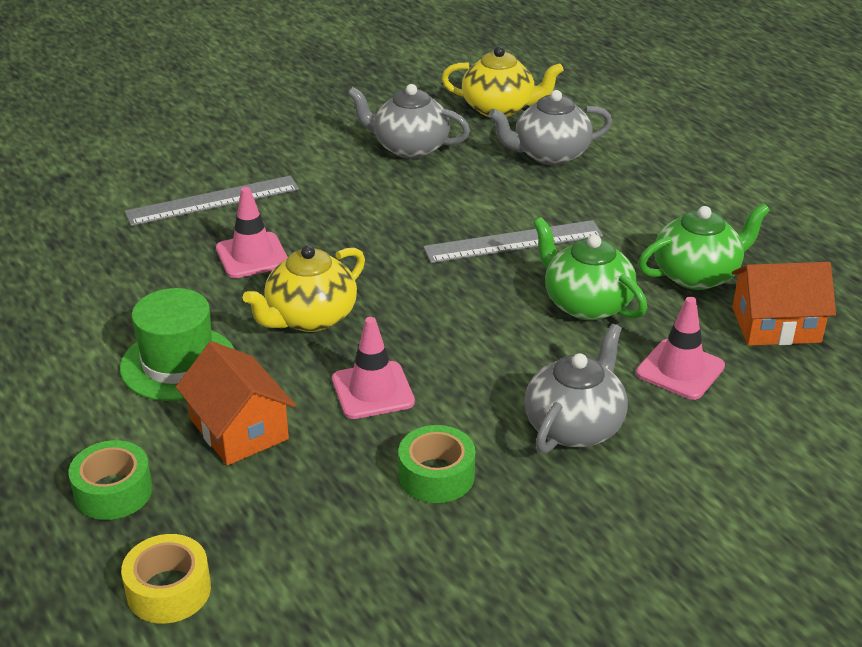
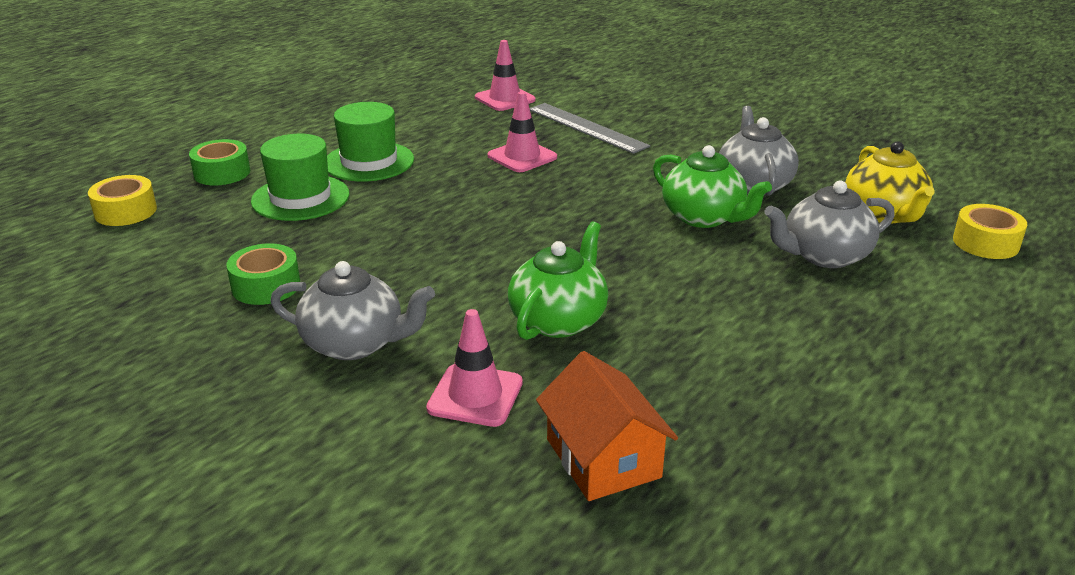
camera: 70 degrees right, 5 degrees down
(239, 429) = (300, 198): orange house -> green hat
(310, 318) = (453, 195): yellow teapot -> none
(373, 391) = (367, 238): pink traffic cone -> pink traffic cone (505, 99)
(513, 242) = (638, 263): grey ruler -> none
(549, 154) = (824, 256): grey teapot -> grey teapot turned 75 degrees counterclockwise
(567, 86) = (985, 243): none -> yellow tape
(697, 275) = (667, 385): green teapot -> green teapot (704, 217)

